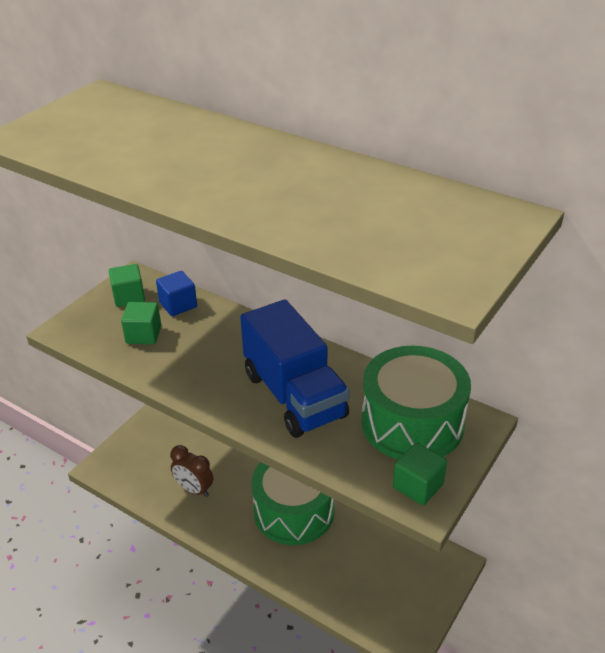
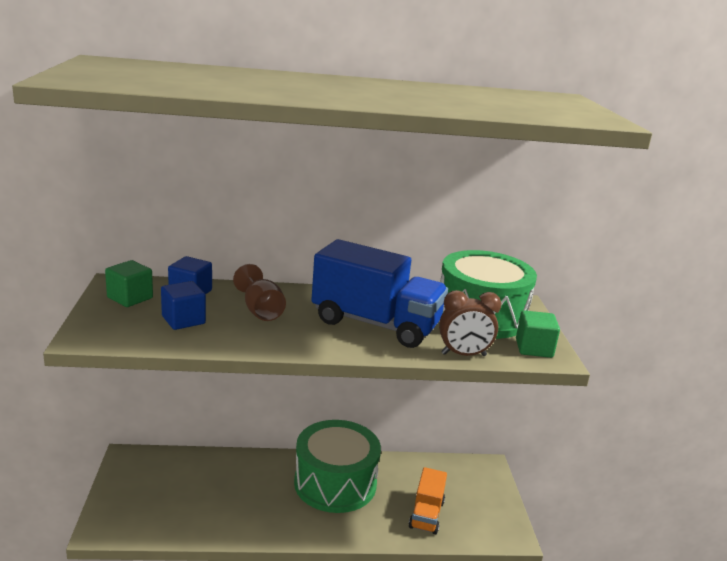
camera: 40 degrees left, 15 degrees down
(143, 335) = (183, 320): green cube -> blue cube
(194, 489) = (226, 505): brown clock -> brown clock (463, 355)
(212, 344) = (260, 310): none -> brown goblet
(346, 581) = (426, 514): none -> orange truck

